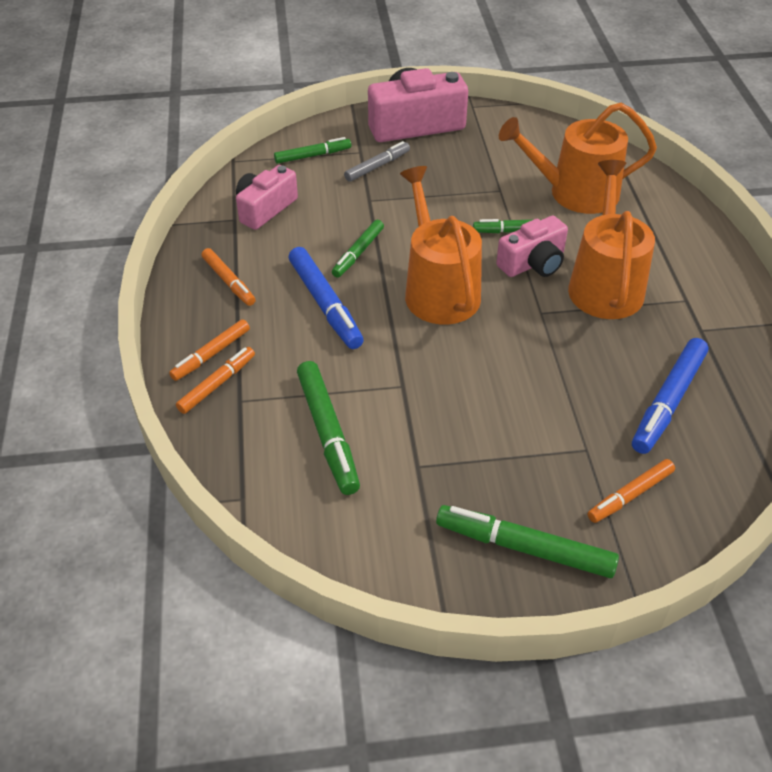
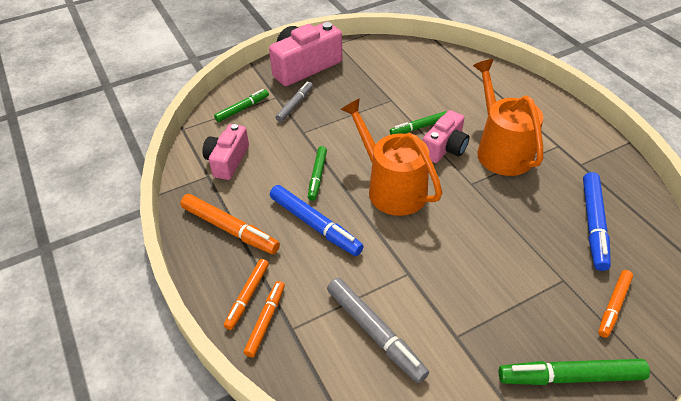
camera: 20 degrees left, 0 degrees up
(228, 282) = (230, 229): orange marker -> orange marker, size x1.58
(327, 433) = (375, 333): green marker -> grey marker
(575, 193) = (442, 88): orange watering can -> none

